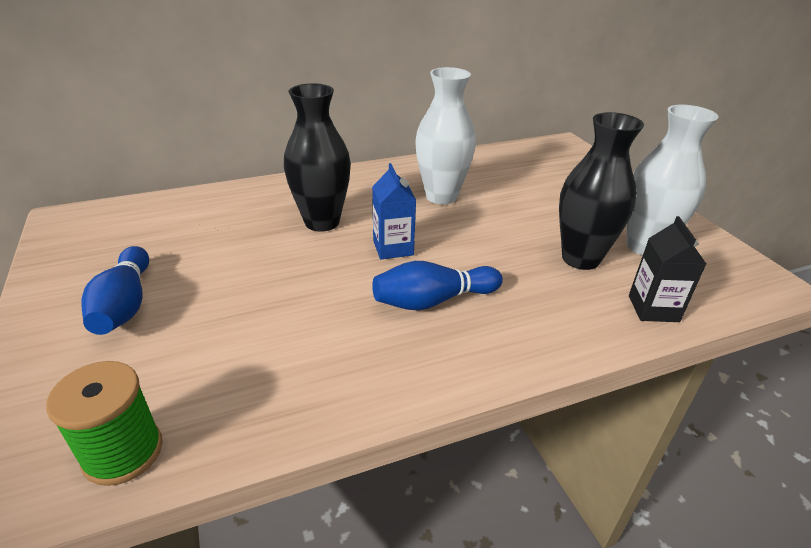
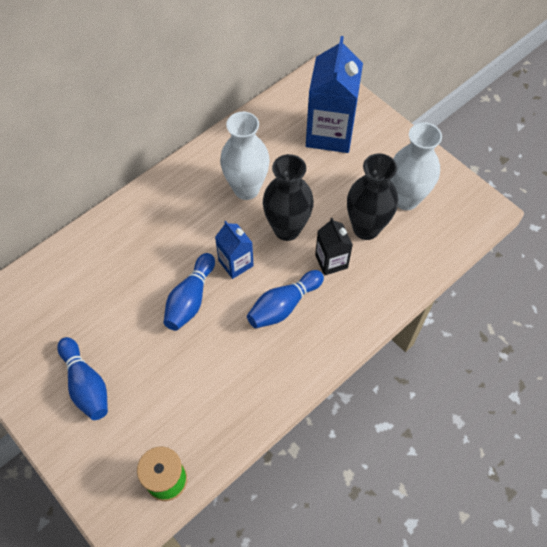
camera: 20 degrees left, 25 degrees up
(316, 263) = (190, 299): none -> blue bowling pin
(322, 222) = (170, 253): black vase -> black vase (287, 229)
(560, 179) = (330, 133): none -> blue carton
(653, 308) = (419, 262): black carton -> black carton (331, 261)

